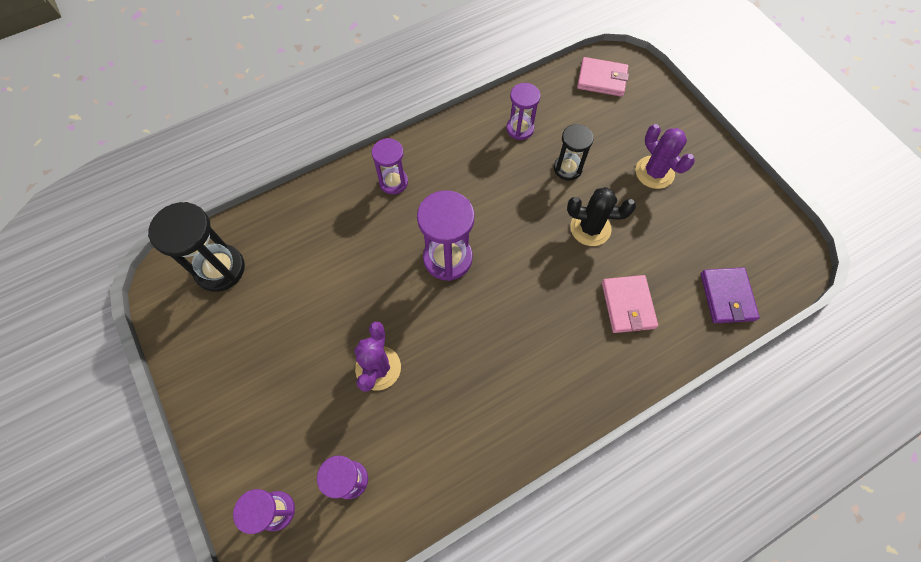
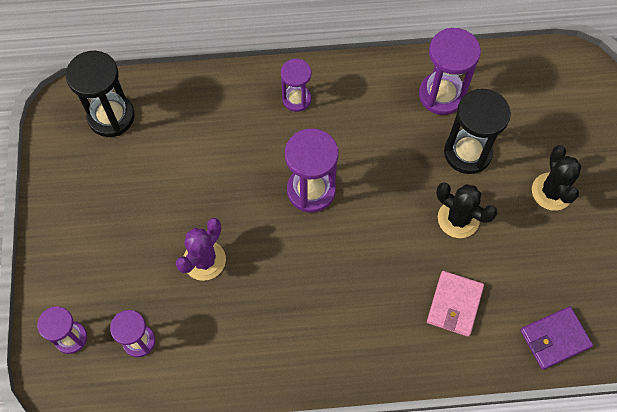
camera: 25 degrees right, 0 degrees up
(520, 129) = (441, 95): purple hourglass -> purple hourglass, size x1.60
(567, 168) = (467, 153): black hourglass -> black hourglass, size x1.60
(601, 79) = (551, 76): pink wallet -> none
(654, 172) = (552, 192): purple cactus -> black cactus
(727, 296) = (555, 339): purple wallet -> purple wallet turned 45 degrees clockwise

